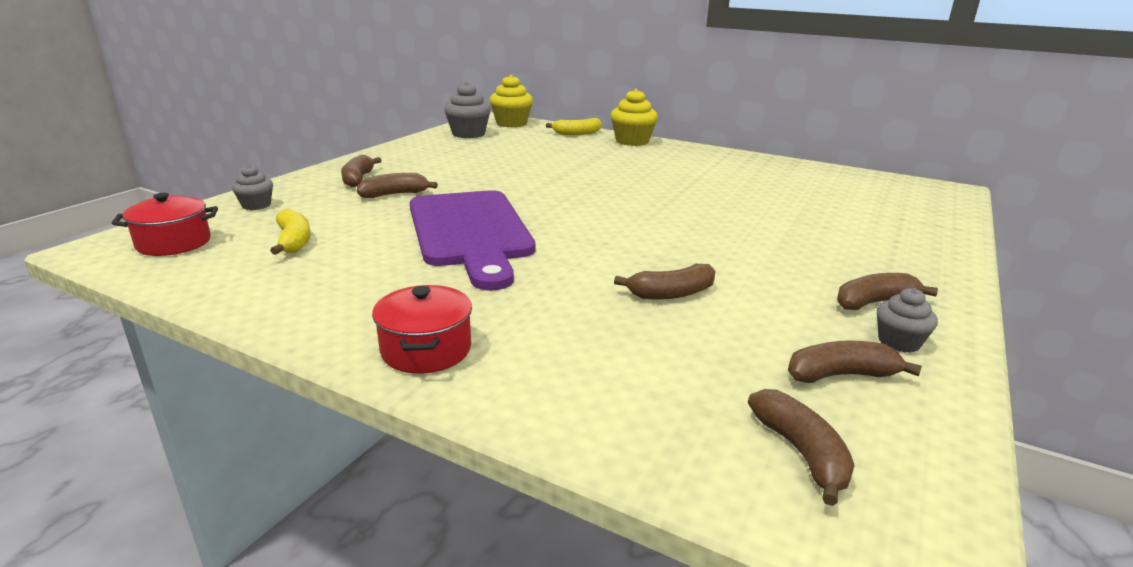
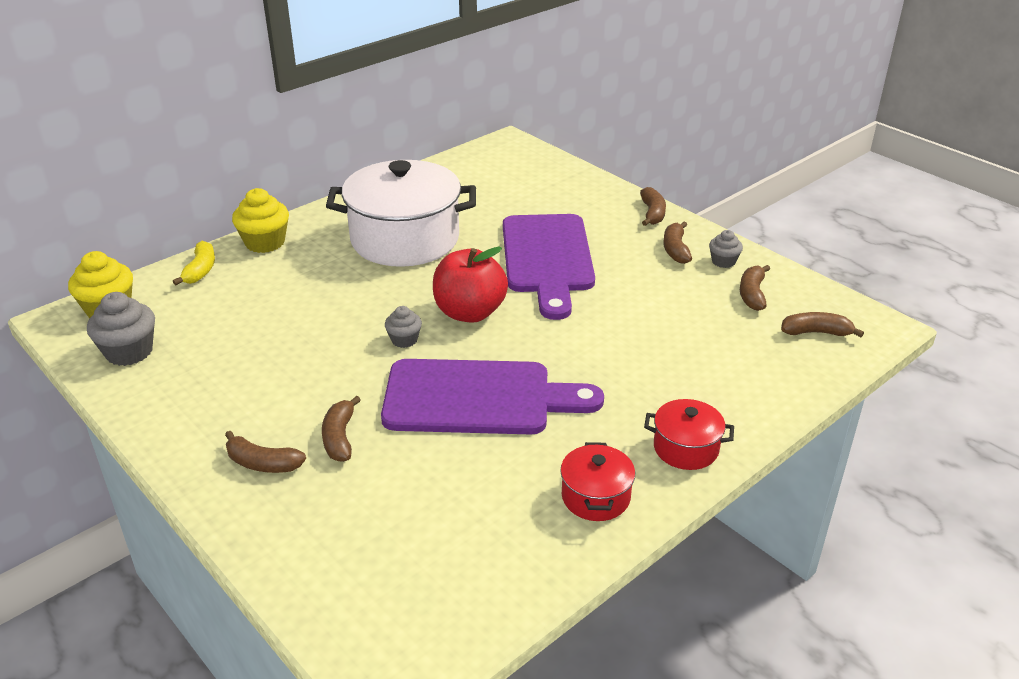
camera: 70 degrees left, 10 degrees up
(174, 243) = (406, 616): red pot -> red pot (595, 497)
(256, 205) = (311, 553): grey cupcake -> grey cupcake (404, 340)
(294, 241) = (445, 518): yellow banana -> none
(605, 212) = (469, 312): none -> red apple
(671, 293) = (637, 322): brown banana -> brown banana (652, 213)
(695, 176) = (405, 239): none -> white pot
(744, 233) = (548, 258): none -> purple cutting board

